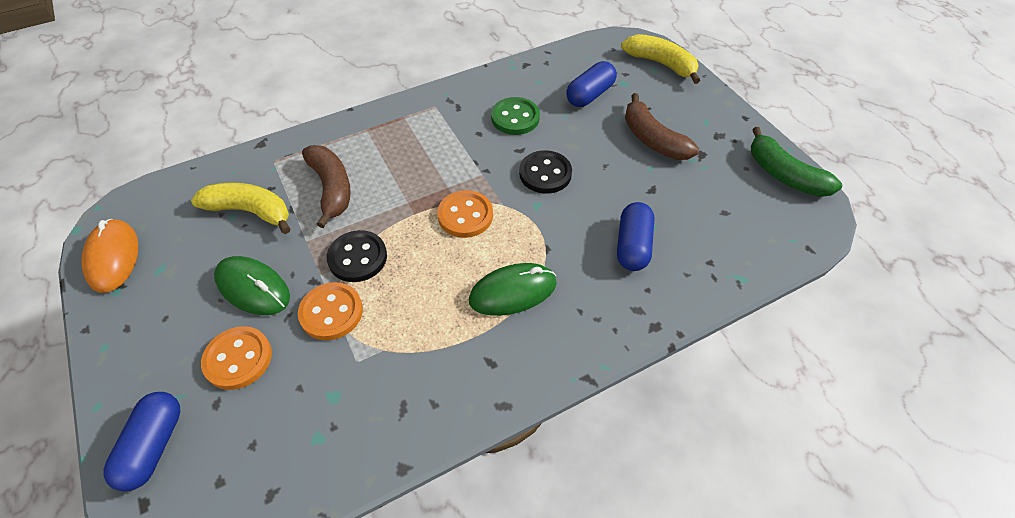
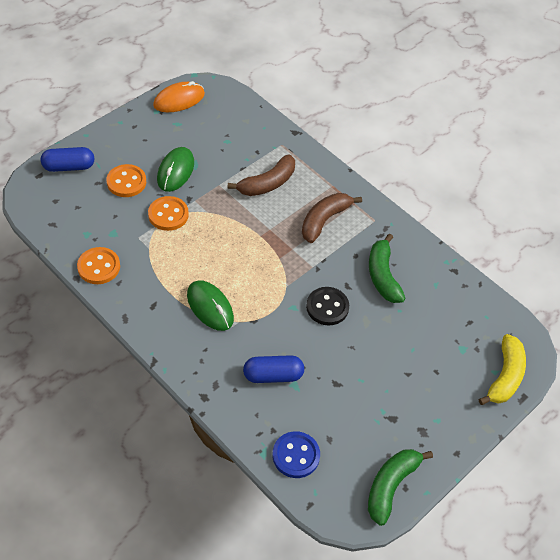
camera: 70 degrees right, 0 degrees up
(250, 211) = (233, 148): yellow banana -> none
(357, 258) = (213, 215): black button -> none
(465, 215) = (268, 265): orange button -> orange button (99, 267)
(515, 118) = (383, 276): green button -> green banana
(590, 95) = (434, 324): blue capsule -> none
(652, 139) = (396, 378): brown banana -> brown banana (324, 220)
(746, 247) = (296, 455): none -> blue button

